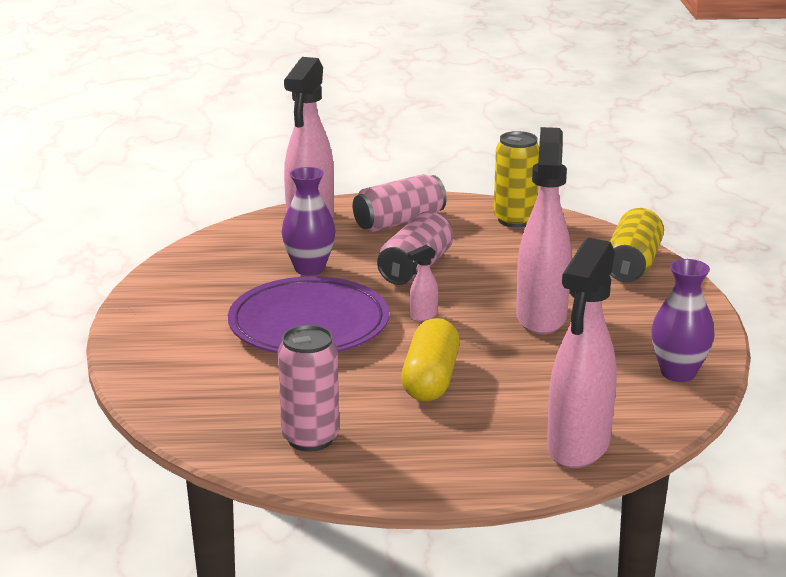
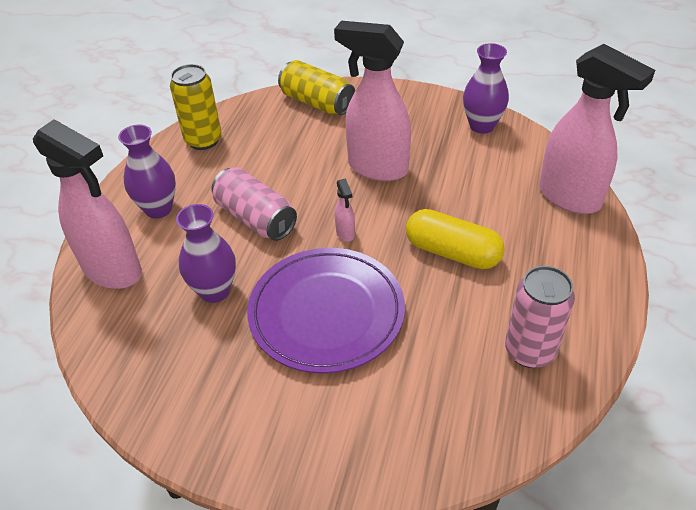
camera: 70 degrees left, 20 degrees up
(399, 222) = (158, 209): pink can -> purple vase

